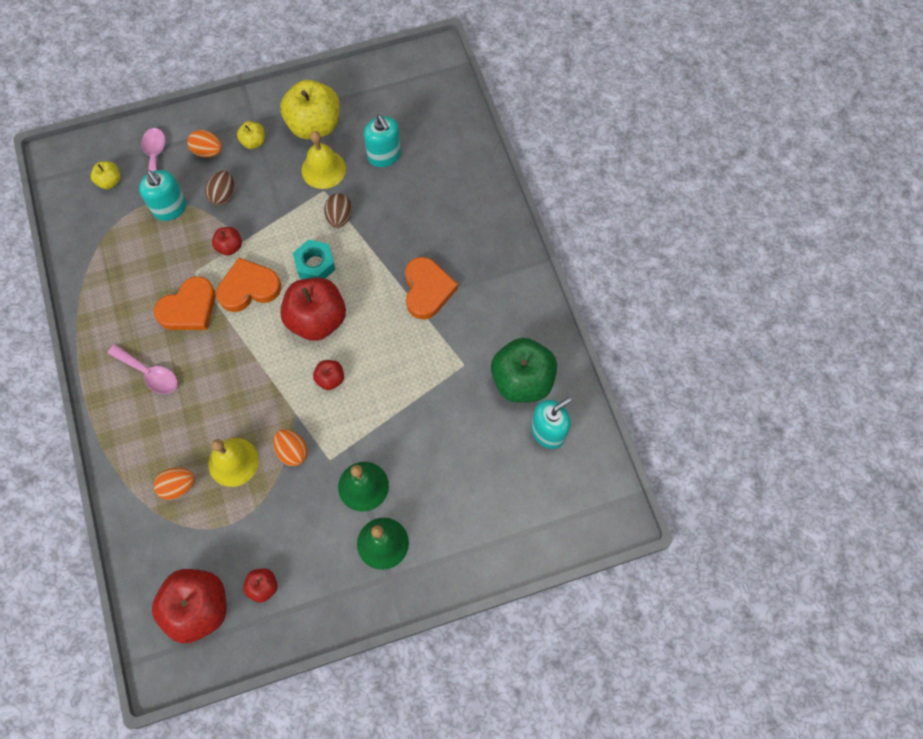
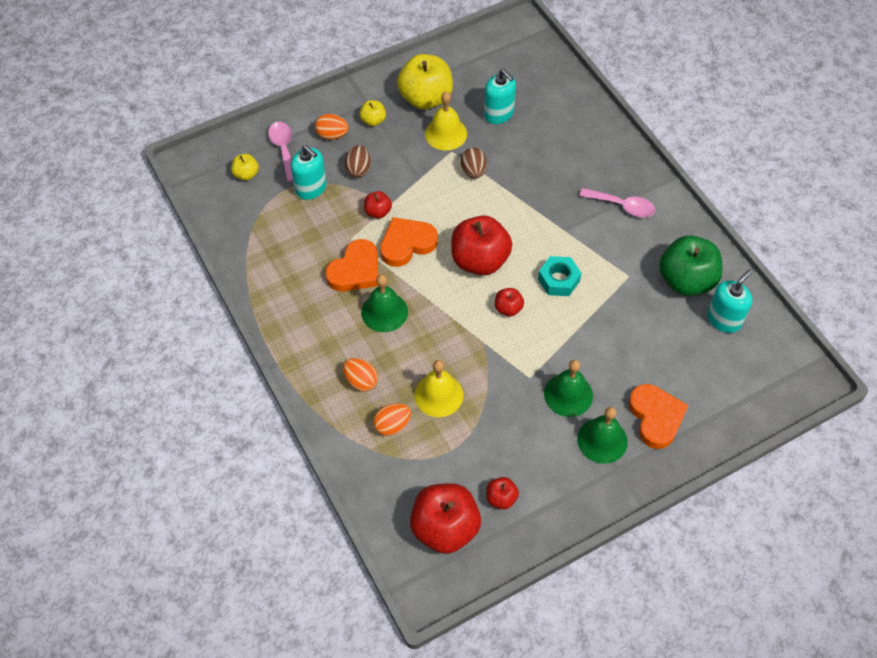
camera: 10 degrees left, 10 degrees down
(149, 373) = (334, 332): pink spoon -> pink spoon (622, 206)
(205, 360) = (384, 312): none -> green bell
(292, 451) = (492, 376): orange egg -> orange egg (361, 381)
(315, 264) = (463, 214): turquoise nut -> turquoise nut (558, 280)
(427, 290) = (574, 219): orange heart -> orange heart (656, 417)

